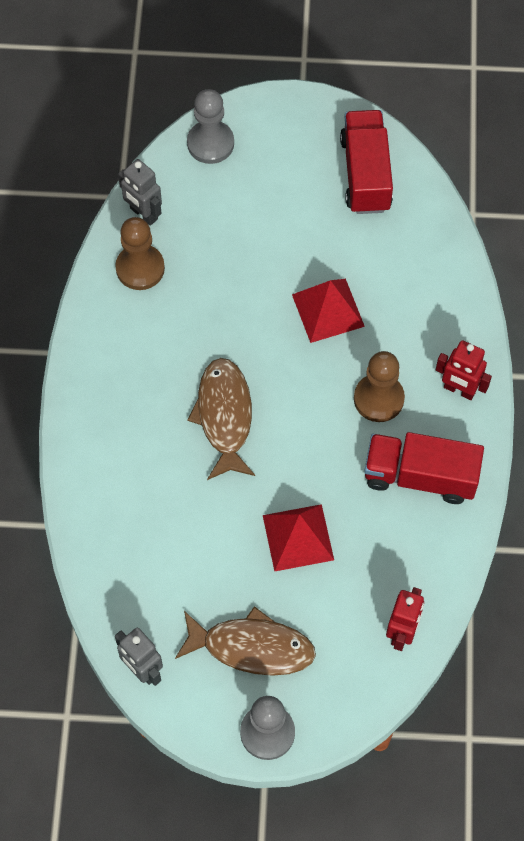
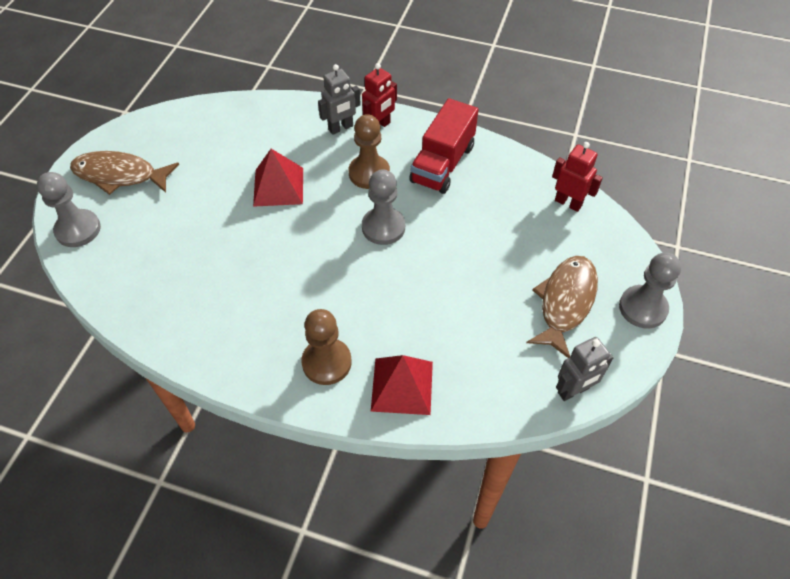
camera: 75 degrees left, 10 degrees down
(140, 268) = (173, 308): brown pawn -> brown pawn (326, 362)
(143, 214) = (118, 294): grey robot -> grey robot (341, 128)
(224, 416) = (347, 276): brown fish -> brown fish (120, 175)
(298, 537) = (473, 250): red pyramid -> red pyramid (402, 386)
(302, 435) = (383, 227): none -> grey pawn
(365, 174) = (169, 137): red truck -> none

